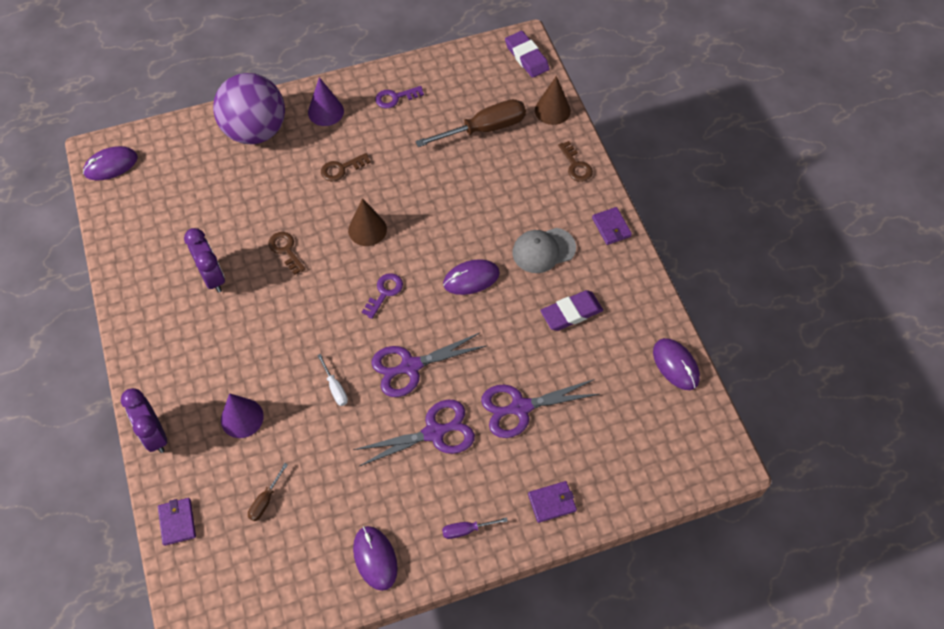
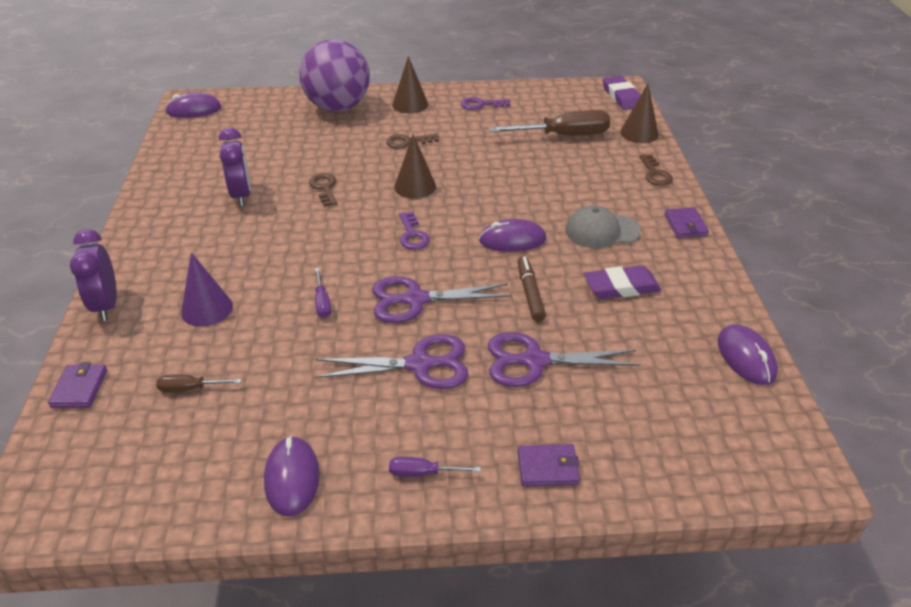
camera: 15 degrees right, 20 degrees down
(265, 500) = (190, 388): brown screwdriver -> brown screwdriver turned 45 degrees clockwise
(326, 111) = (410, 104): purple cone -> brown cone
(335, 388) = (322, 302): white screwdriver -> purple screwdriver
(384, 292) = (412, 235): purple key -> purple key turned 120 degrees clockwise
(500, 337) = (530, 293): none -> brown marker

